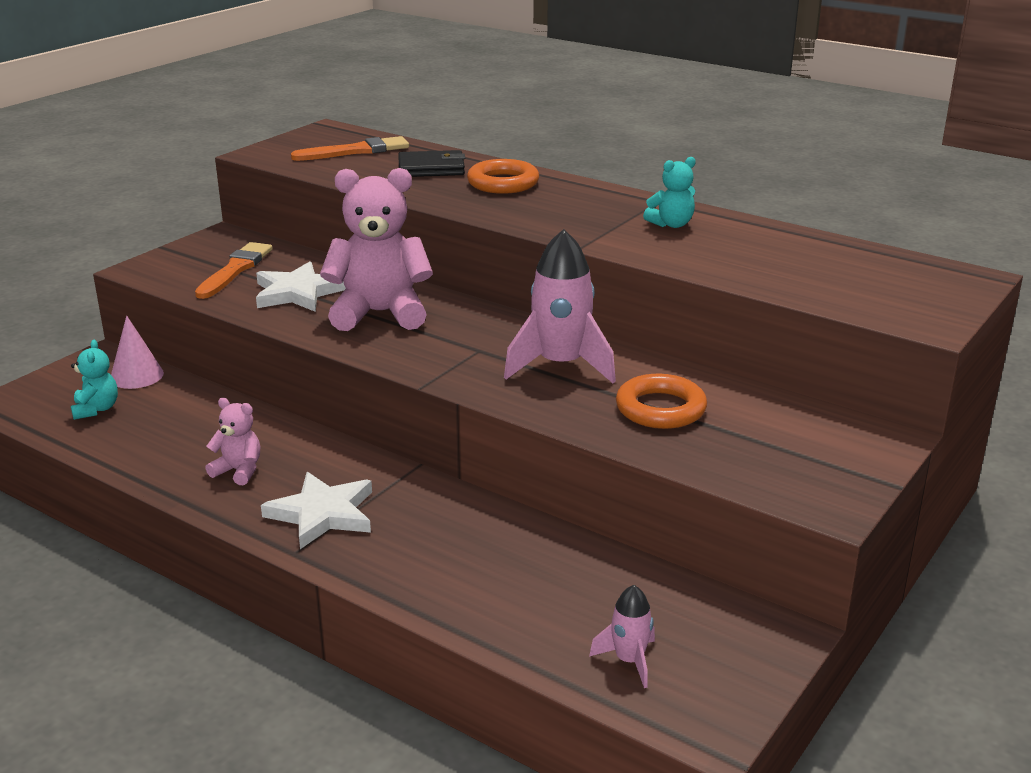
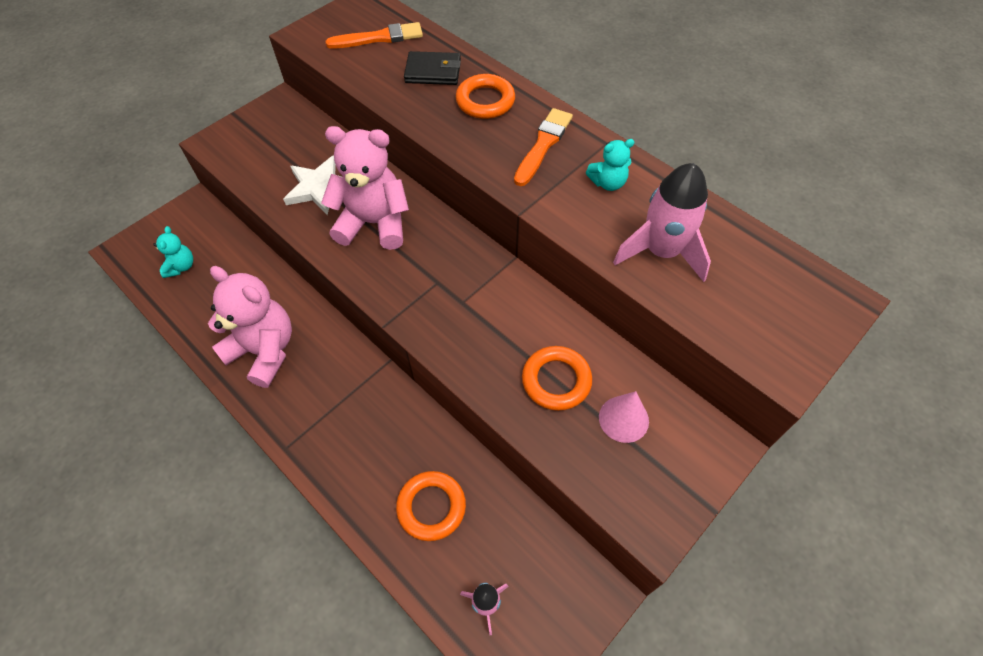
camera: 10 degrees right, 30 degrees up
(136, 376) = (214, 230): pink cone -> pink cone (623, 419)
(235, 270) = (280, 151): orange brush -> orange brush (543, 145)
(238, 471) = (264, 351): pink teddy bear -> pink teddy bear, size x2.07
(322, 514) = (311, 408): white star -> none
(522, 583) = (431, 507): none -> orange ring
(560, 365) = (494, 311): pink rocket -> pink rocket (661, 252)

